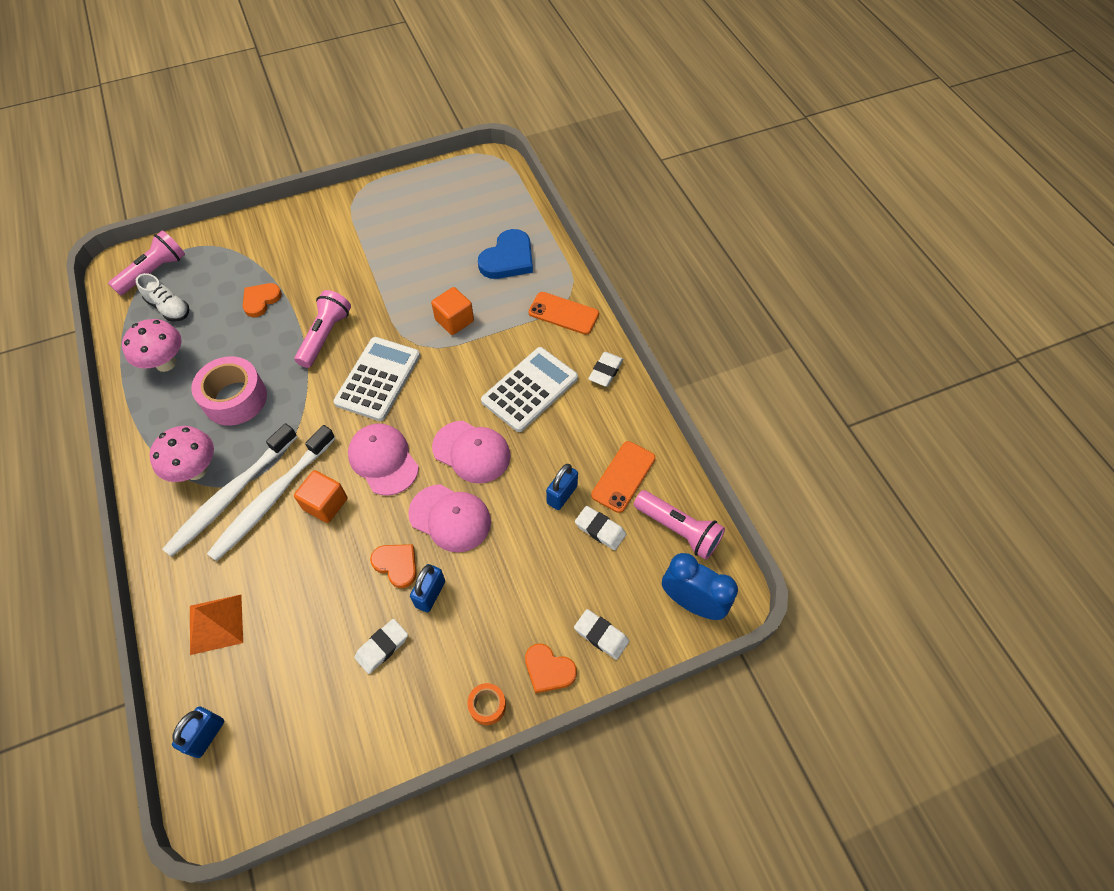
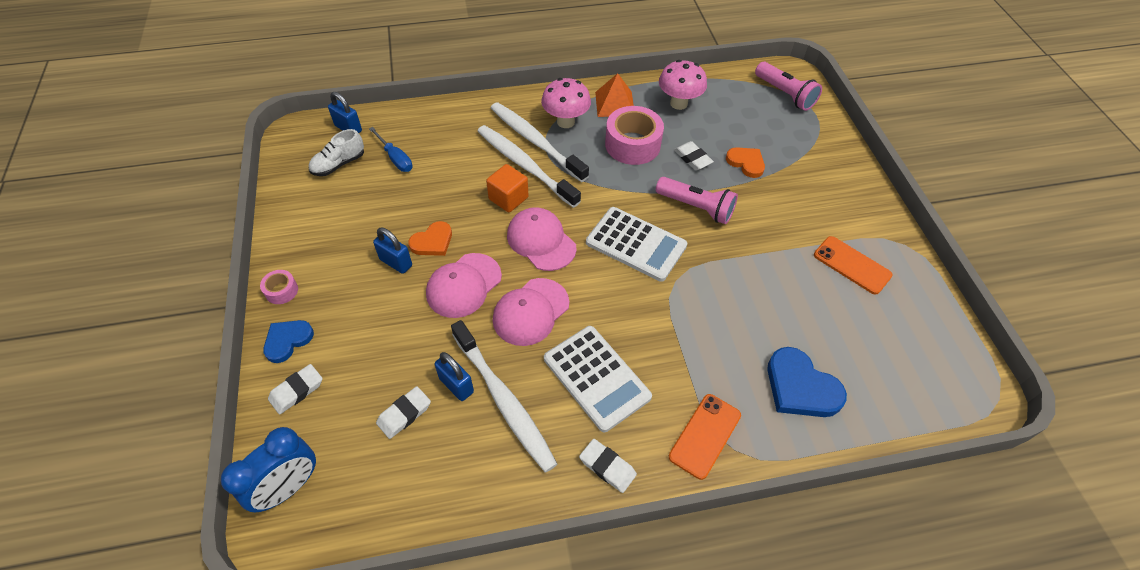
camera: 100 degrees right, 5 degrees down
(169, 308) = (741, 104): white shoe -> white shoe (338, 164)
(216, 624) = (428, 133): orange pyramid -> orange pyramid (614, 104)
(265, 650) = (395, 158): none -> blue screwdriver
(382, 647) = (364, 226): white eraser -> white eraser (692, 158)
(383, 460) = (541, 241): pink cap -> pink cap turned 105 degrees counterclockwise
(454, 320) = (705, 318): orange cube -> none
(487, 705) = (281, 291): orange tape -> pink tape
(548, 670) = (287, 341): orange heart -> blue heart
(567, 453) = (504, 400): none -> white toothbrush
(623, 476) = (458, 453): orange phone -> orange phone (852, 265)
(678, 530) = (373, 497): pink flashlight -> none

